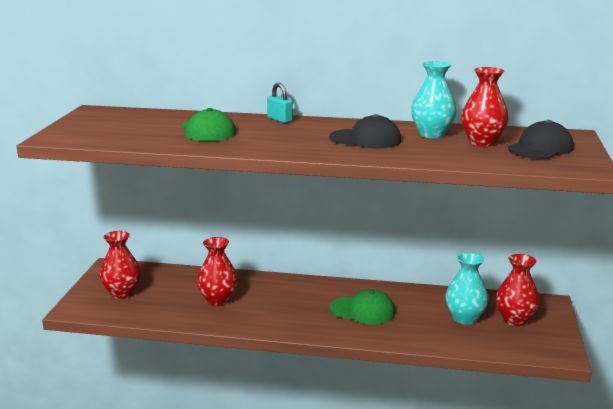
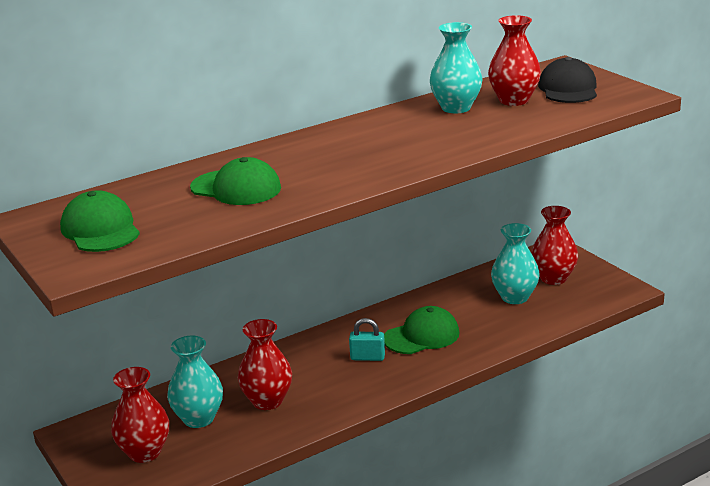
camera: 40 degrees left, 5 degrees up
(106, 125) = (100, 229): none -> green cap
(172, 291) = (198, 418): none -> turquoise vase
(279, 119) = (278, 146): turquoise padlock -> turquoise padlock (367, 357)
(365, 139) = (413, 136): black cap -> none

